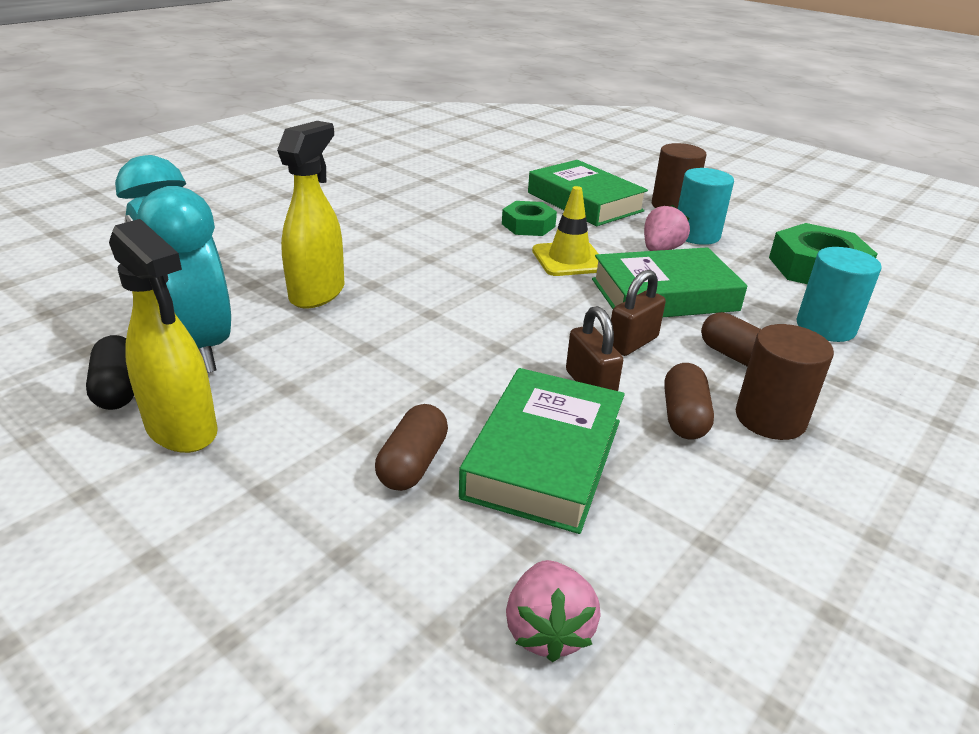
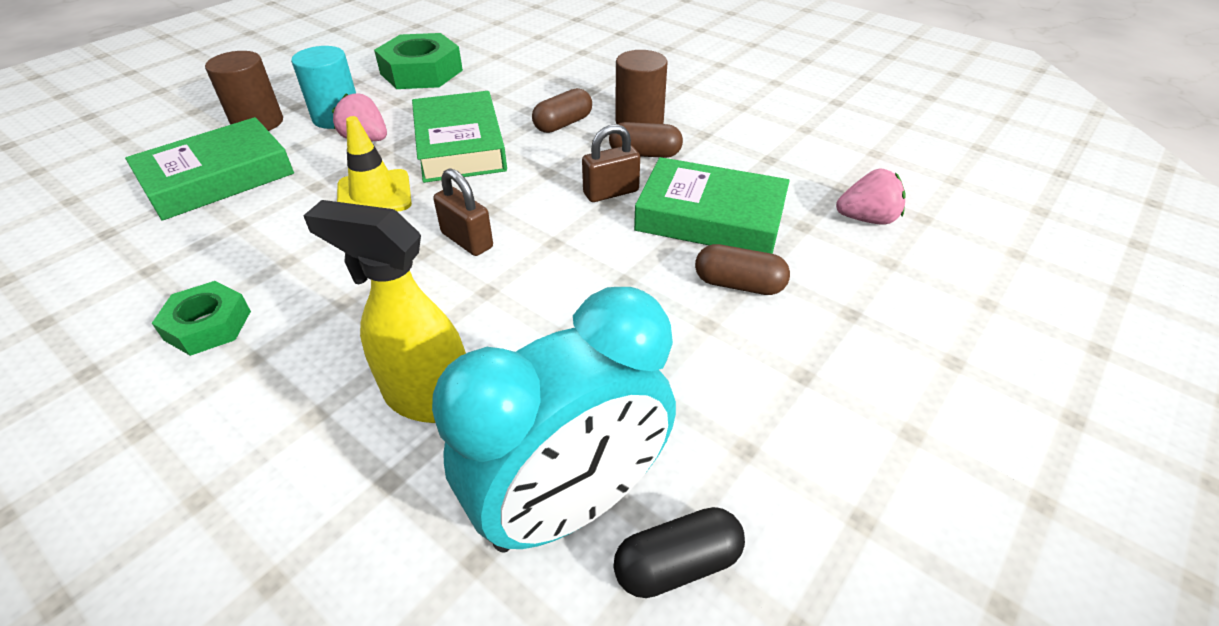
camera: 90 degrees left, 10 degrees up
(182, 430) = (740, 463): yellow spray bottle -> none
(528, 225) = (272, 221): green nut -> green nut (208, 325)
(632, 343) = (544, 168): brown padlock -> brown padlock (467, 240)
(825, 327) = (517, 84): turquoise cylinder -> none

